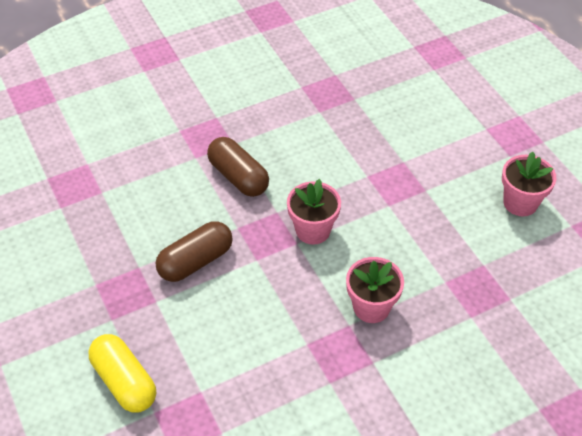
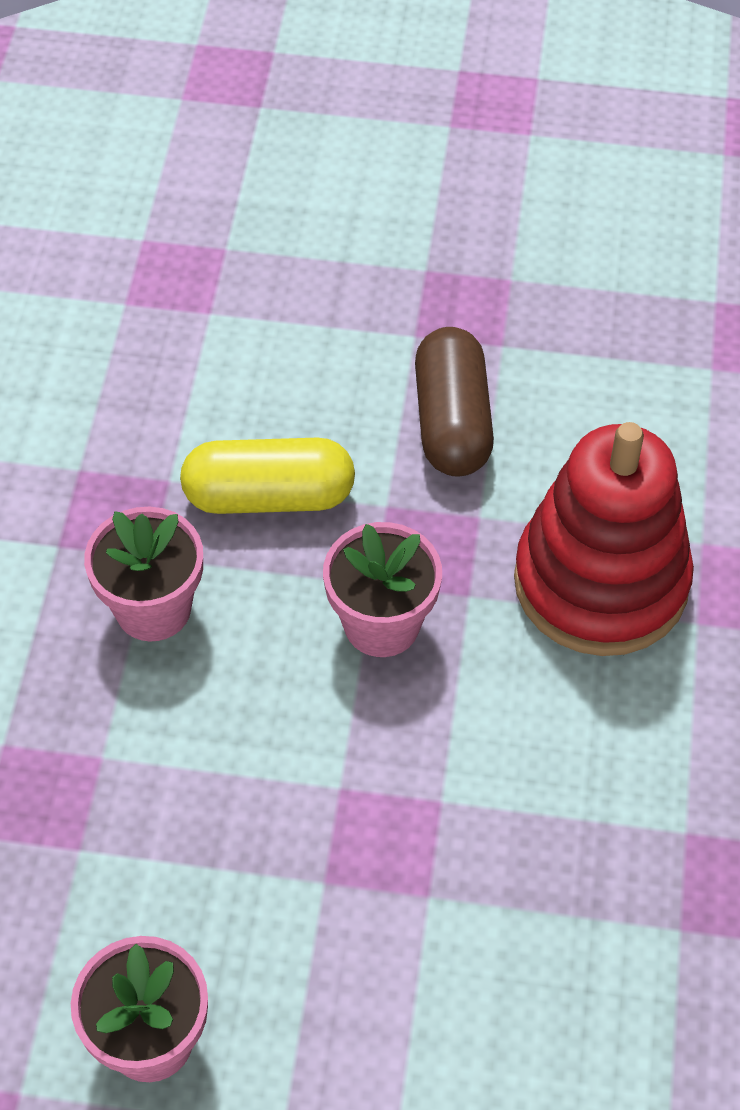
camera: 125 degrees right, 5 degrees up
(124, 381) = (303, 238): yellow capsule -> yellow capsule (269, 496)
(238, 177) = (600, 582): brown capsule -> red stacking toy

